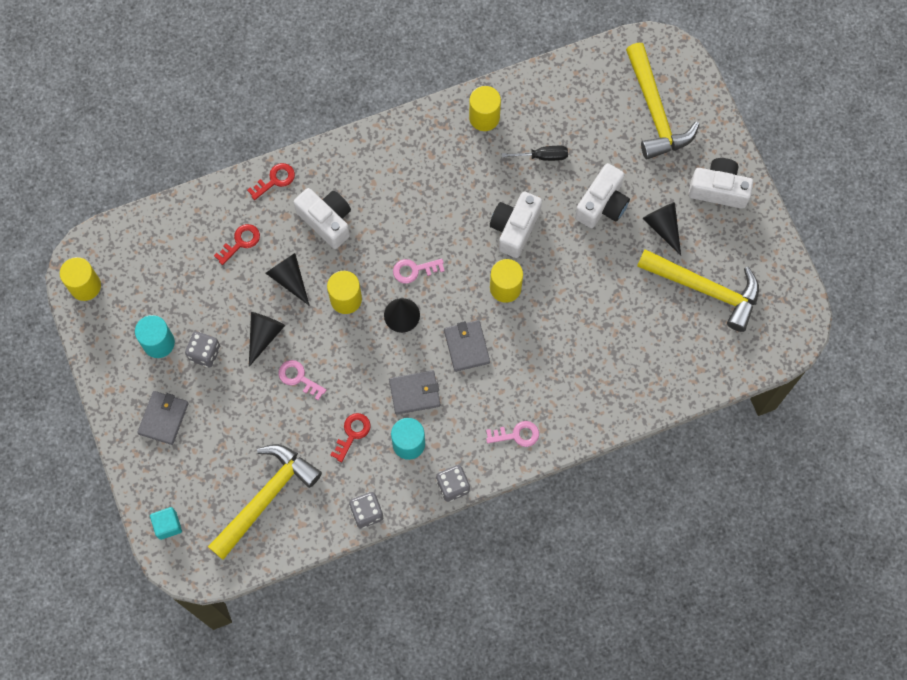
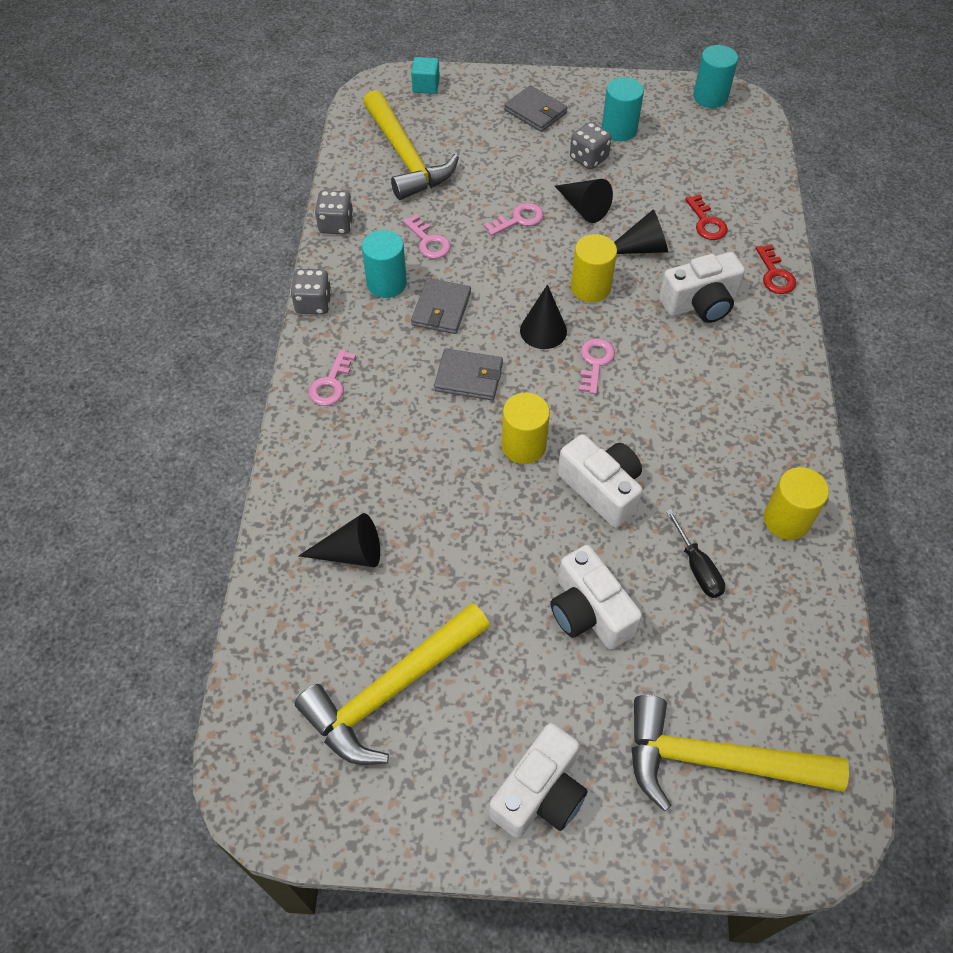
camera: 115 degrees right, 15 degrees down
(85, 286) = (710, 97): yellow cylinder -> turquoise cylinder
(352, 434) = (428, 241): red key -> pink key
(543, 156) = (697, 567): black screwdriver -> black screwdriver turned 45 degrees counterclockwise
(663, 227) = (516, 678): black cone -> black cone (351, 553)

